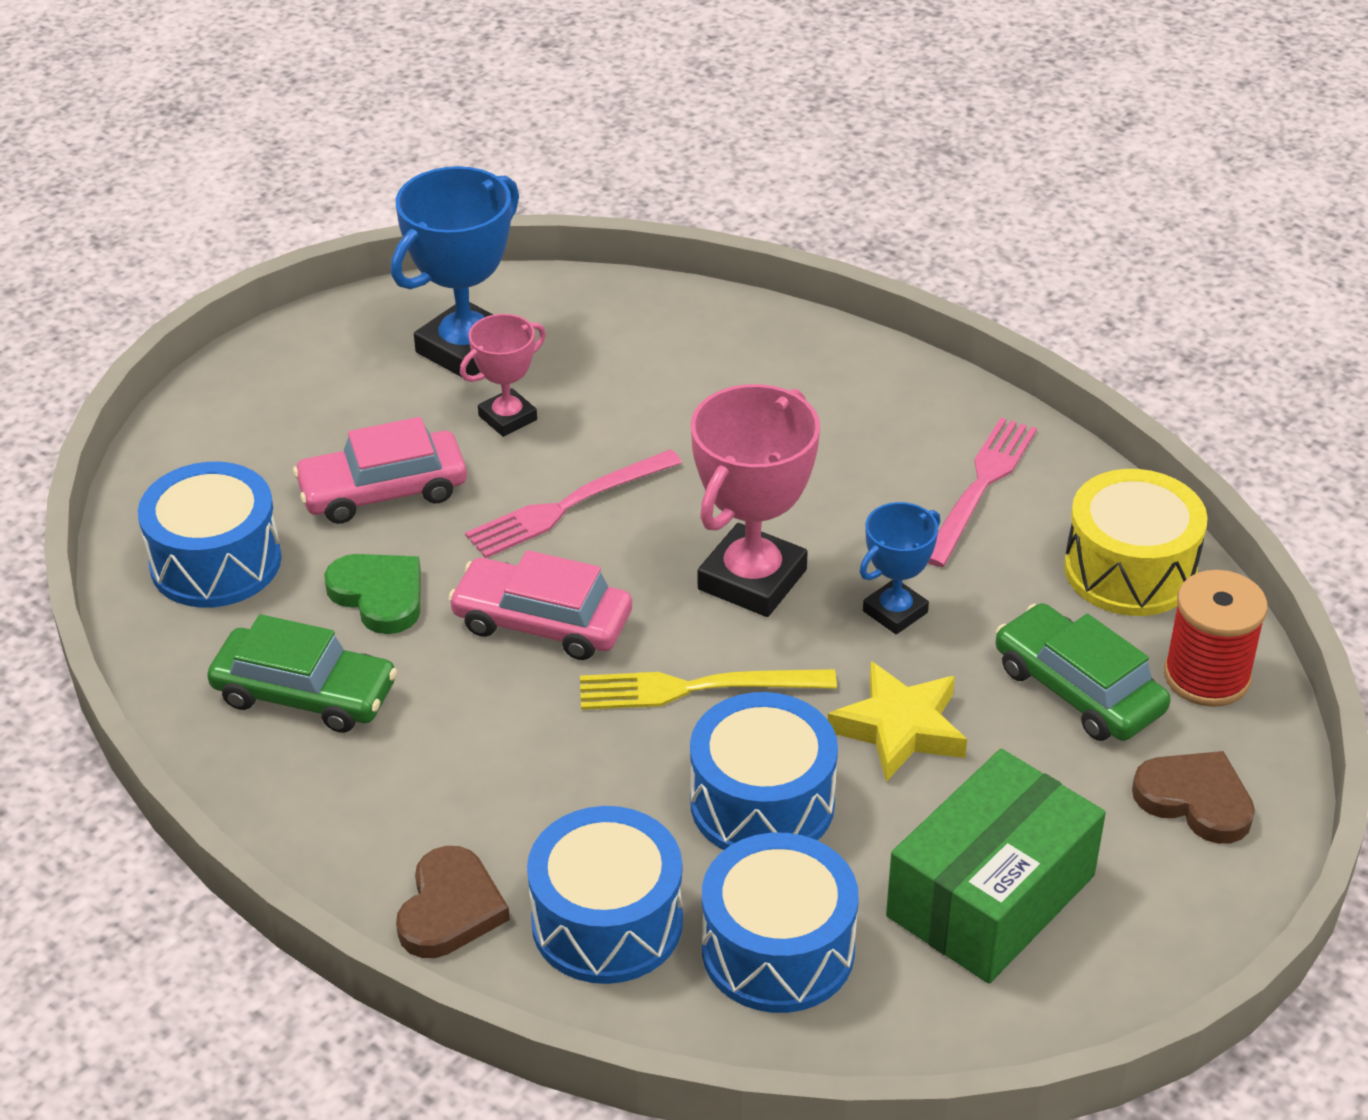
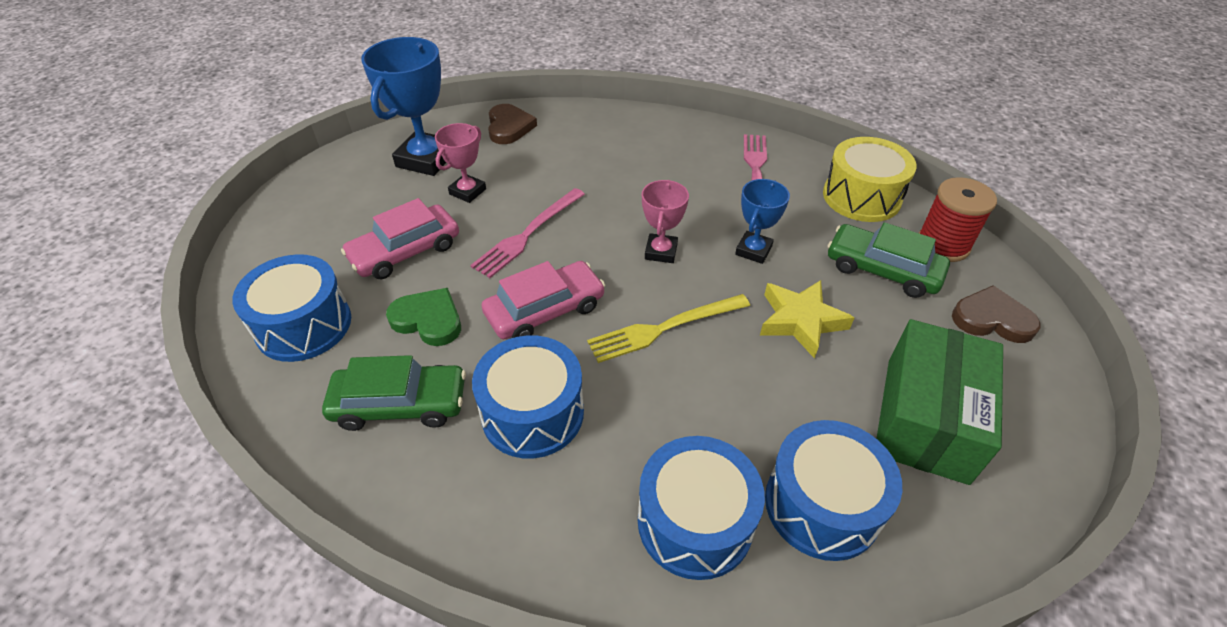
camera: 20 degrees left, 5 degrees up
(450, 909) = (576, 549): brown heart -> brown heart (509, 127)
(542, 622) = (545, 310): pink car -> pink car turned 150 degrees clockwise
(752, 579) = (661, 252): pink trophy -> pink trophy, size x0.57
(762, 803) = (748, 395): blue drum -> blue drum (532, 413)

